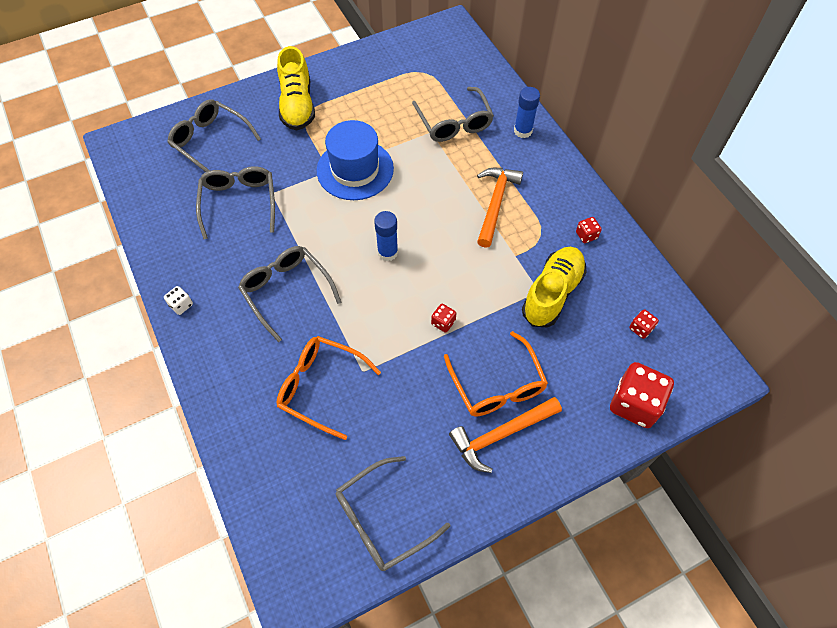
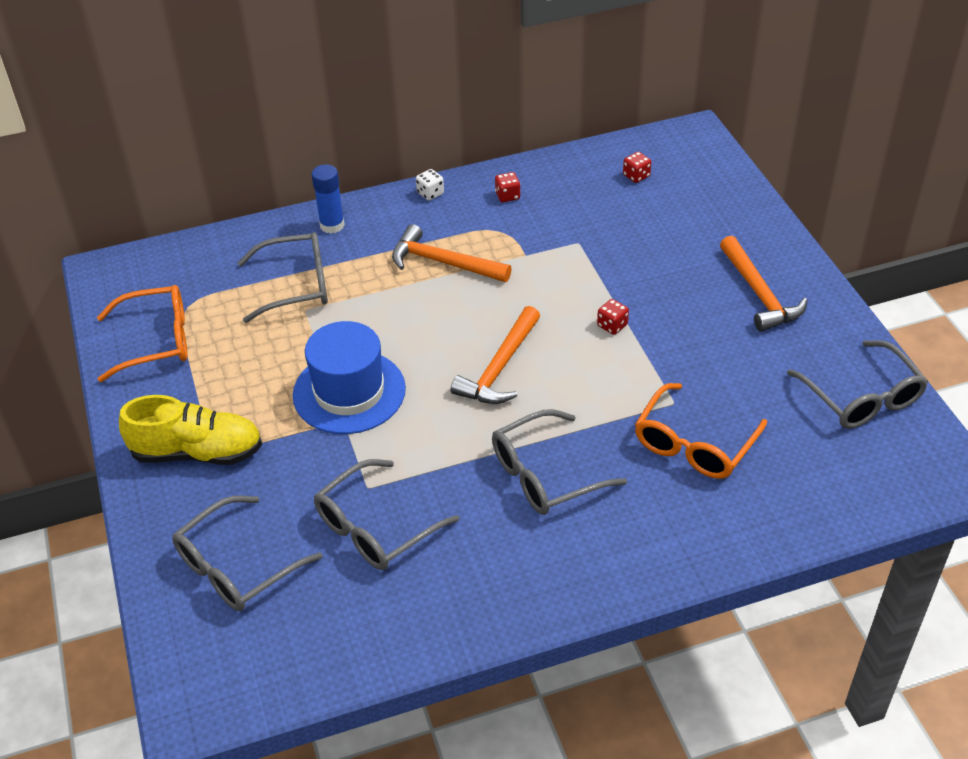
camera: 80 degrees left, 15 degrees down
(181, 305) = (552, 598): white dice -> white dice (430, 193)
(239, 202) = (375, 528): grey glasses -> grey glasses turned 45 degrees counterclockwise
(387, 252) = (499, 367): blue glue stick -> orange hammer
(497, 385) = (699, 290): orange glasses -> orange glasses (157, 341)
(552, 293) = (583, 233): yellow shoe -> none
(634, 404) = (724, 194): red dice -> none

